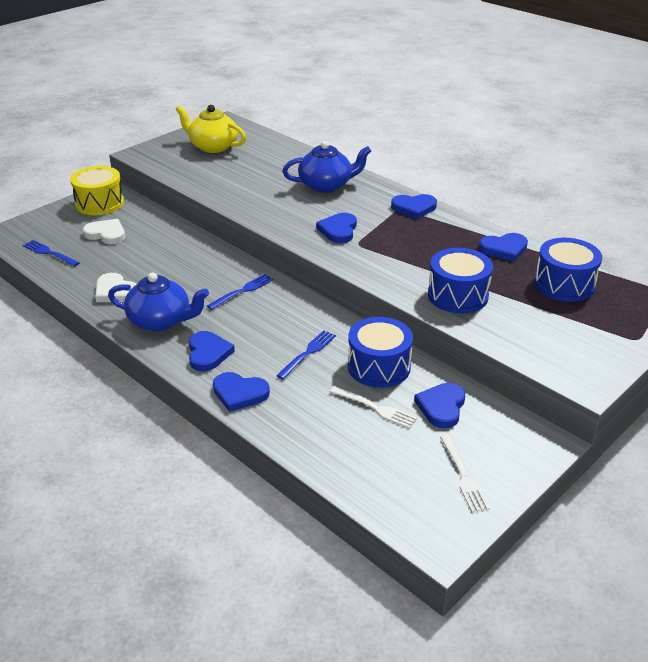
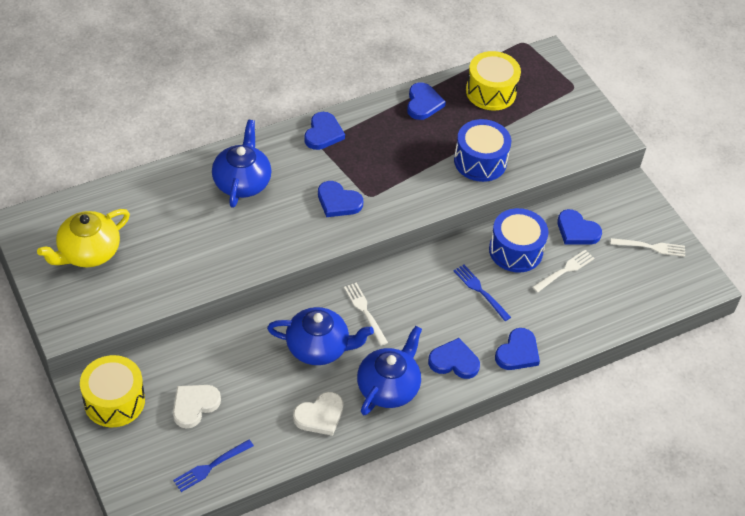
camera: 75 degrees left, 15 degrees up
(190, 276) = (319, 347): none -> blue teapot
(242, 291) = (365, 311): blue fork -> white fork
(564, 284) = (491, 92): blue drum -> yellow drum

